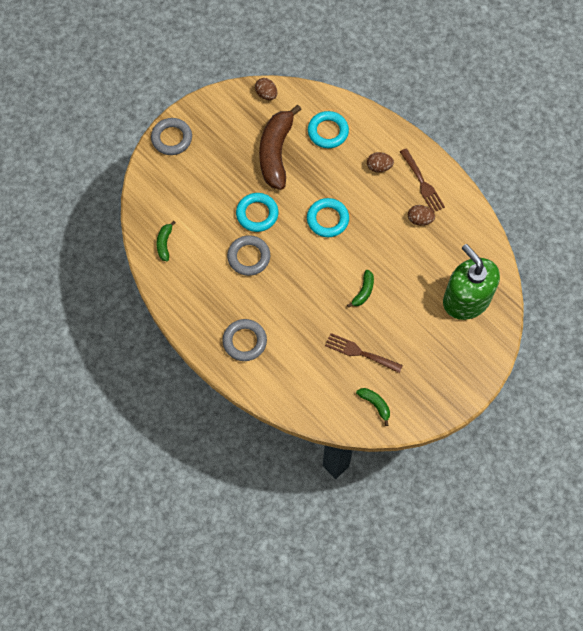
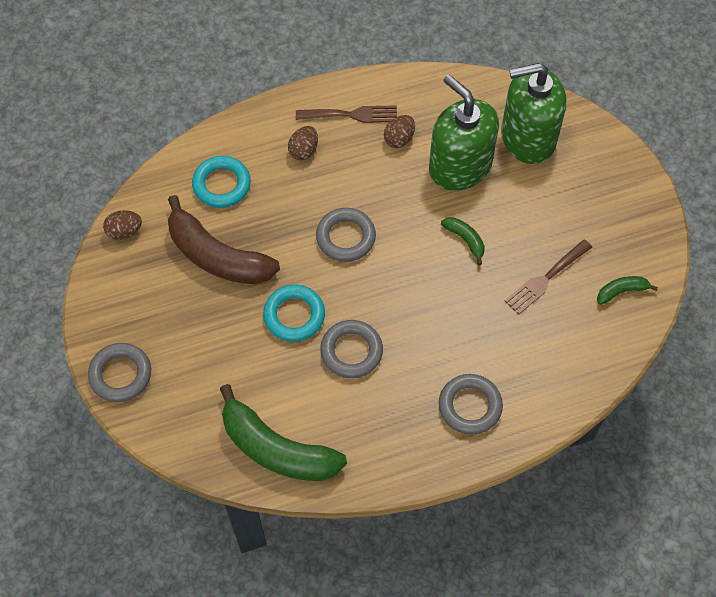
camera: 65 degrees left, 5 degrees down
(165, 243) = (277, 448): green banana -> green banana, size x2.23
(327, 219) = (345, 237): turquoise ring -> grey ring
(419, 266) = (460, 166): none -> green soap dispenser

